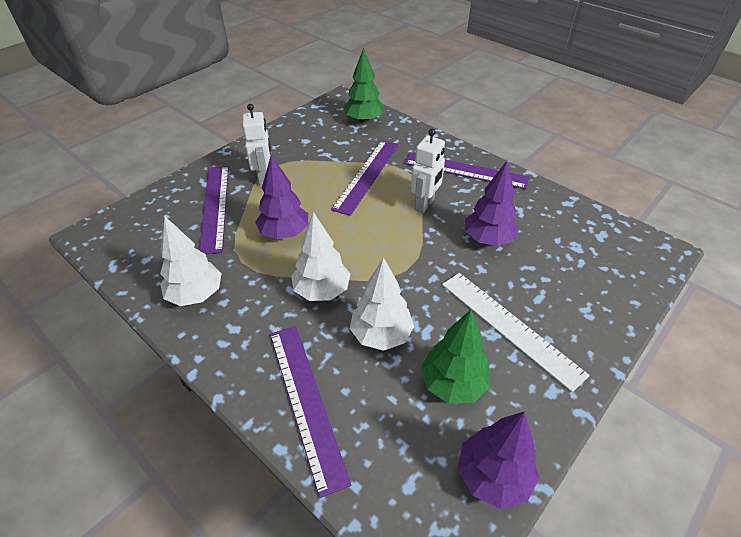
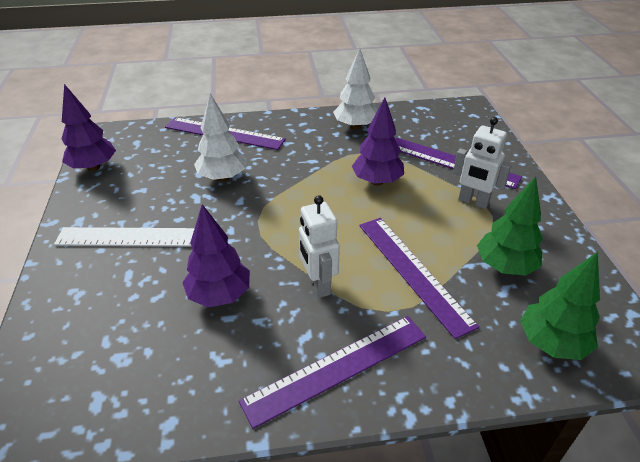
camera: 130 degrees right, 5 degrees down
(322, 291) = (293, 172): white tree -> none
(453, 384) = (150, 185): green tree -> green tree (505, 266)

